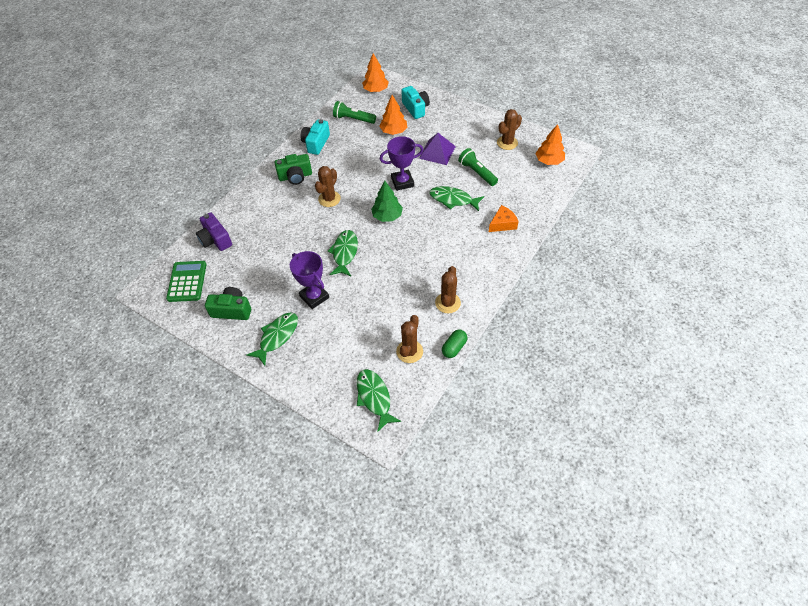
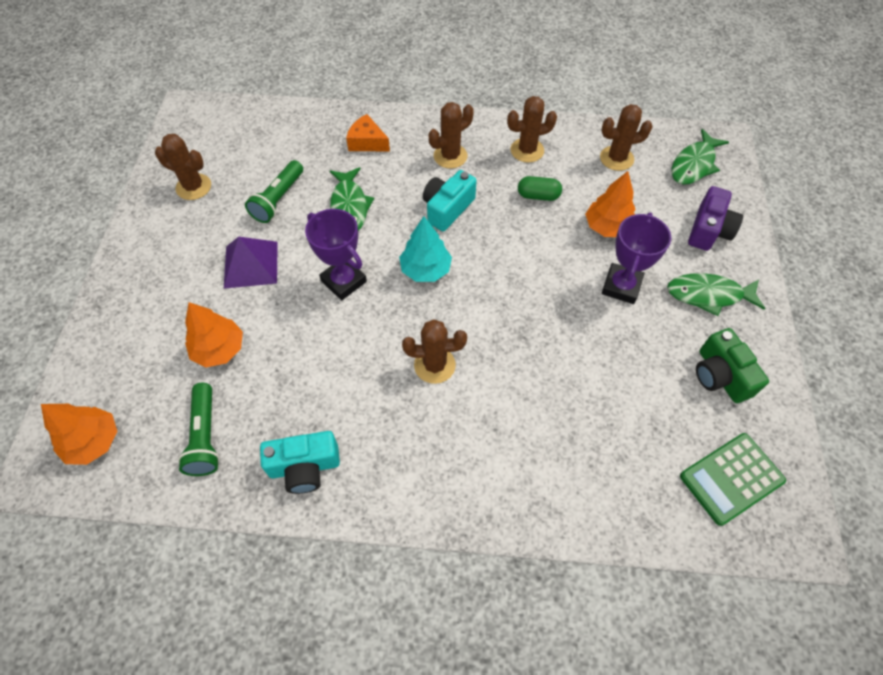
camera: 120 degrees left, 5 degrees up
(215, 239) = (628, 494): purple camera -> purple camera (709, 230)
(295, 176) = (410, 451): green camera -> none
(344, 253) = (526, 288): green fish -> none
(387, 216) = (425, 269): green tree -> turquoise tree
(415, 108) = (138, 343): turquoise camera -> turquoise camera (447, 209)
(454, 347) = (581, 125): green capsule -> green capsule (538, 196)
(466, 260) = (450, 156): none -> brown cactus
(549, 161) = (218, 132): orange tree -> orange tree (607, 227)

